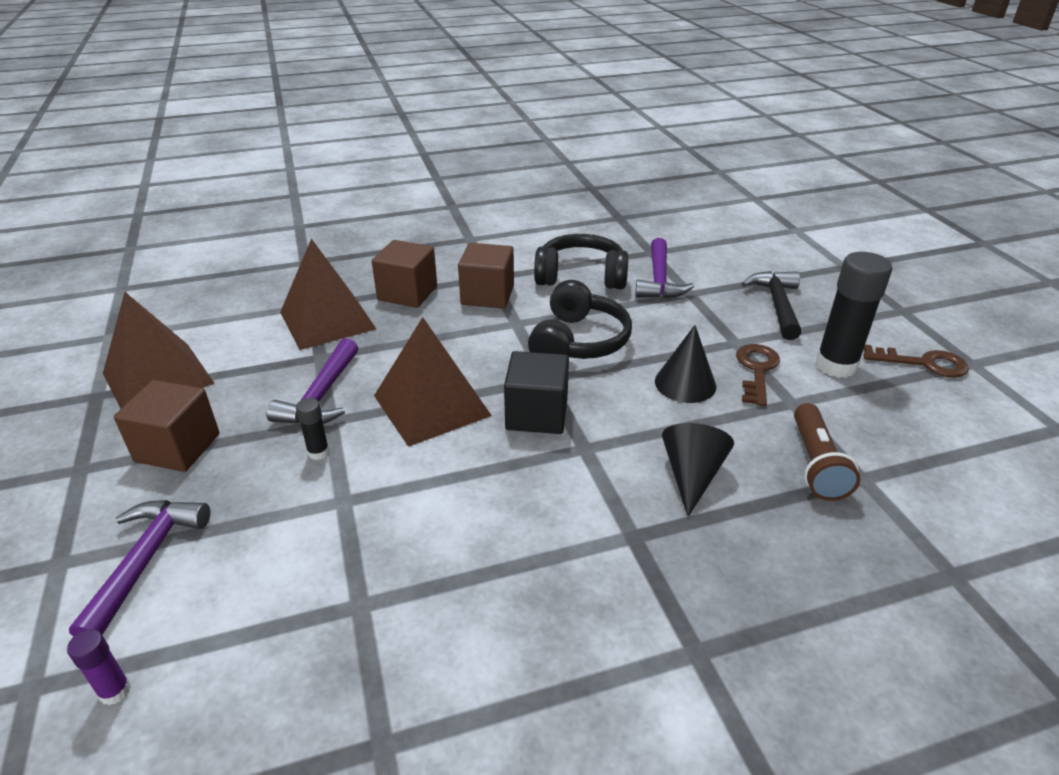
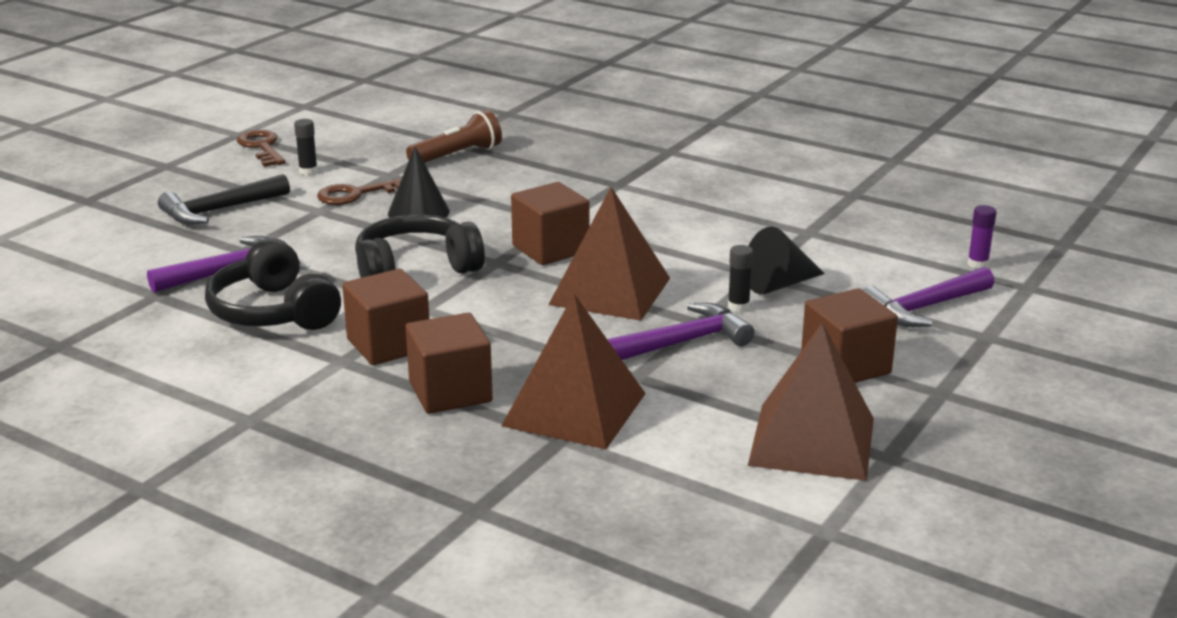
camera: 130 degrees left, 10 degrees down
(537, 414) = (550, 249): black cube -> brown cube
(691, 475) = (531, 183): black cone -> black cone (779, 284)
(836, 365) = (308, 171): black glue stick -> black glue stick, size x0.46

